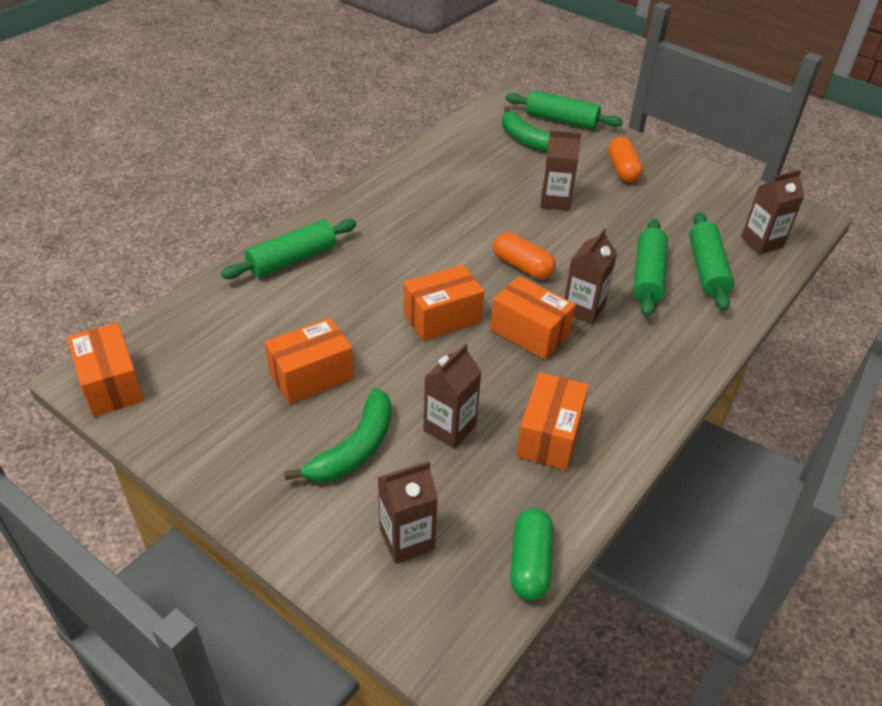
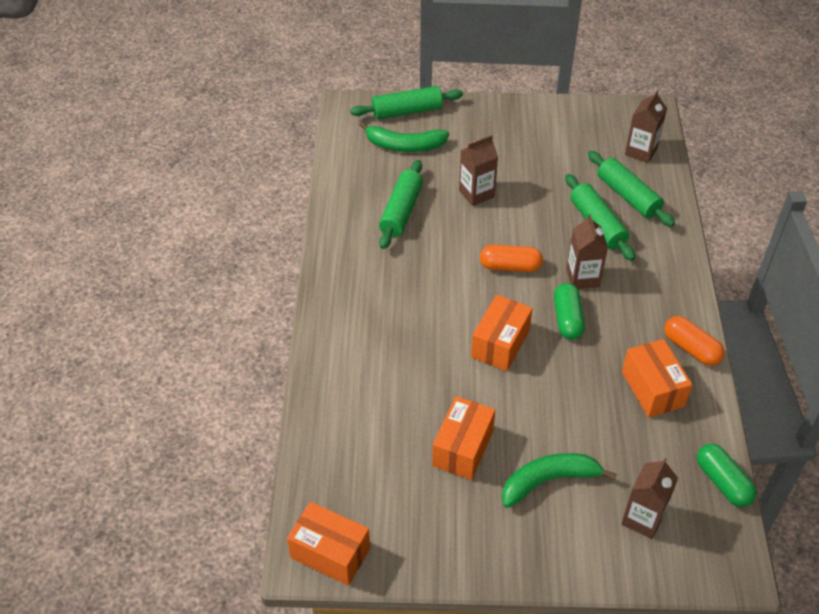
camera: 35 degrees left, 5 degrees up
(292, 259) = (342, 363): green rolling pin -> green rolling pin (401, 211)
(355, 448) = (548, 481): green banana -> green banana turned 105 degrees counterclockwise
(449, 428) = (590, 425): brown carton -> none
(529, 333) = (567, 319): orange box -> green capsule
(622, 170) = (495, 137): orange capsule -> orange capsule (691, 348)

